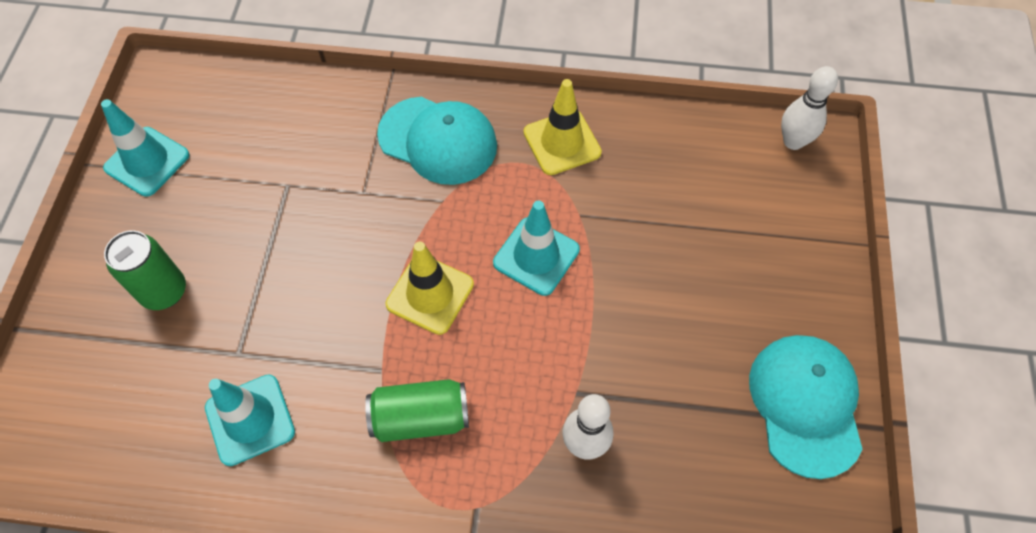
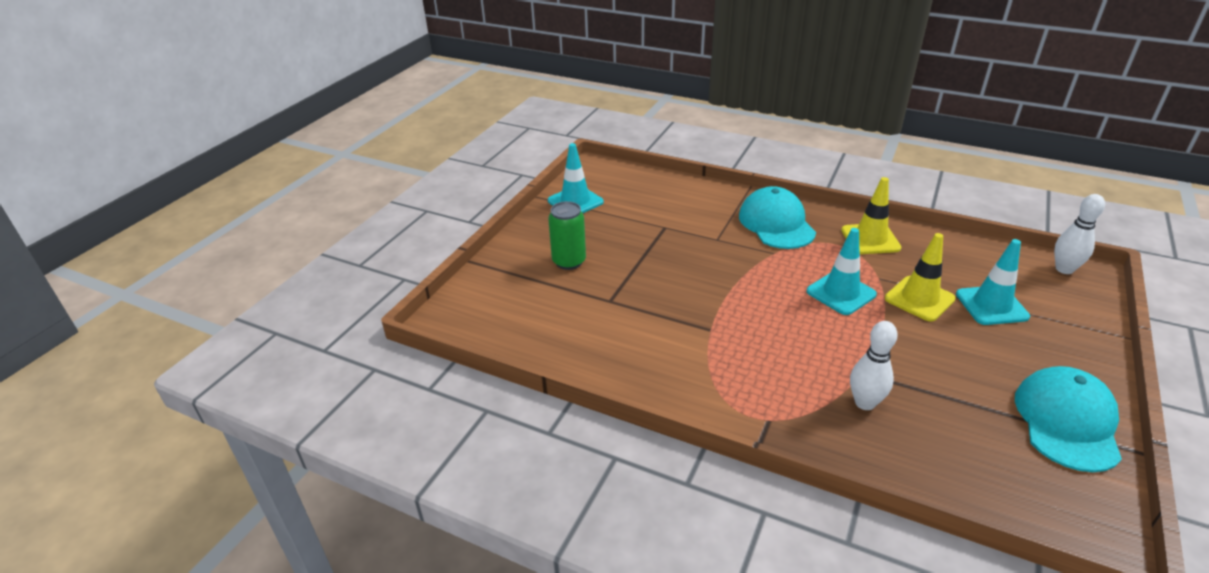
camera: 20 degrees right, 25 degrees down
(250, 419) = (609, 335): turquoise traffic cone -> turquoise traffic cone (991, 305)
(420, 418) = (734, 360): green can -> none
(430, 294) = (755, 297): yellow traffic cone -> yellow traffic cone (919, 299)
(438, 140) = (776, 223): turquoise cap -> turquoise cap turned 150 degrees counterclockwise

